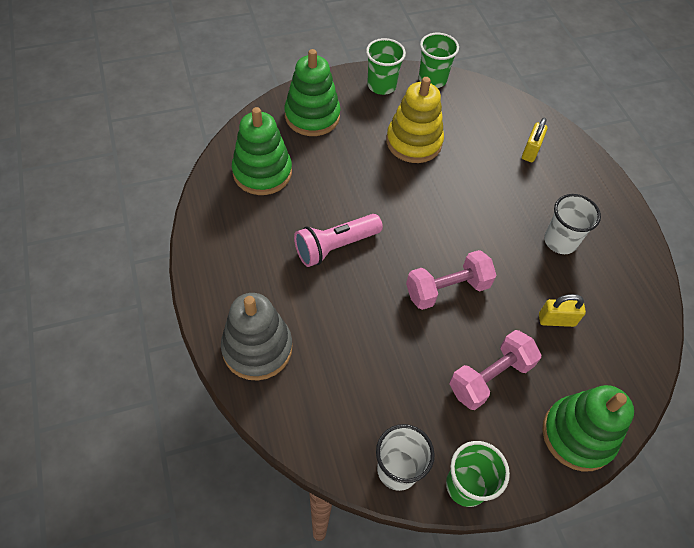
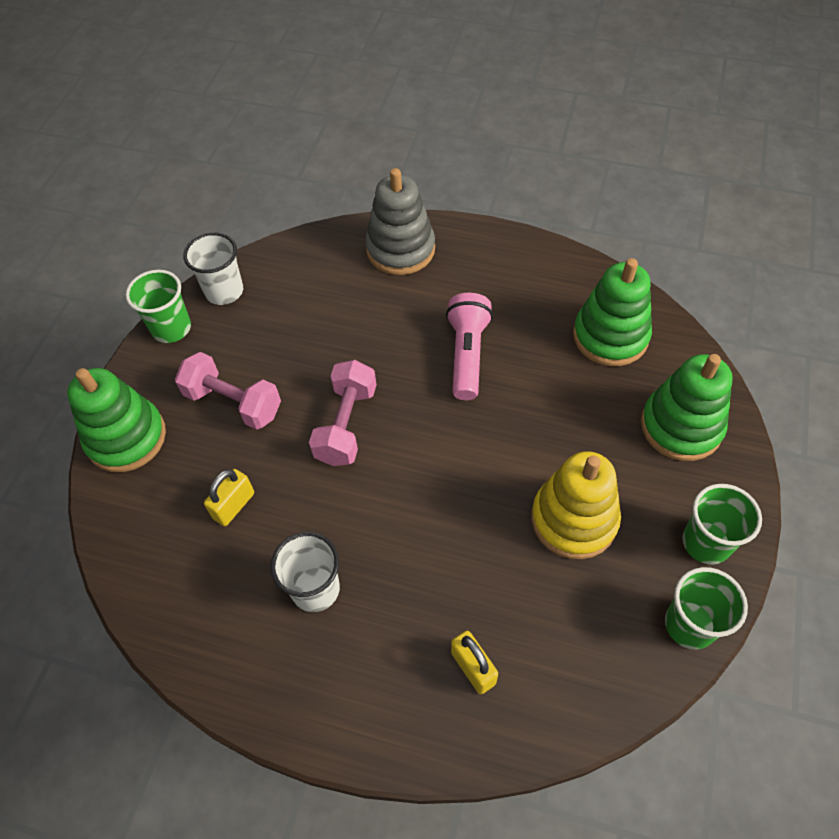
camera: 130 degrees right, 0 degrees up
(490, 377) = (233, 403): pink dumbbell -> pink dumbbell turned 60 degrees counterclockwise

